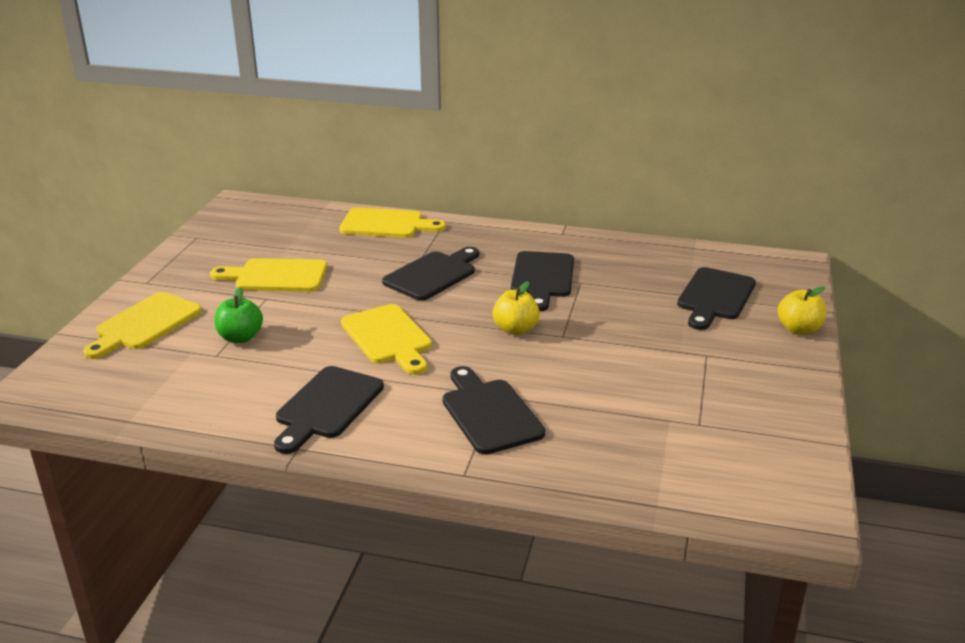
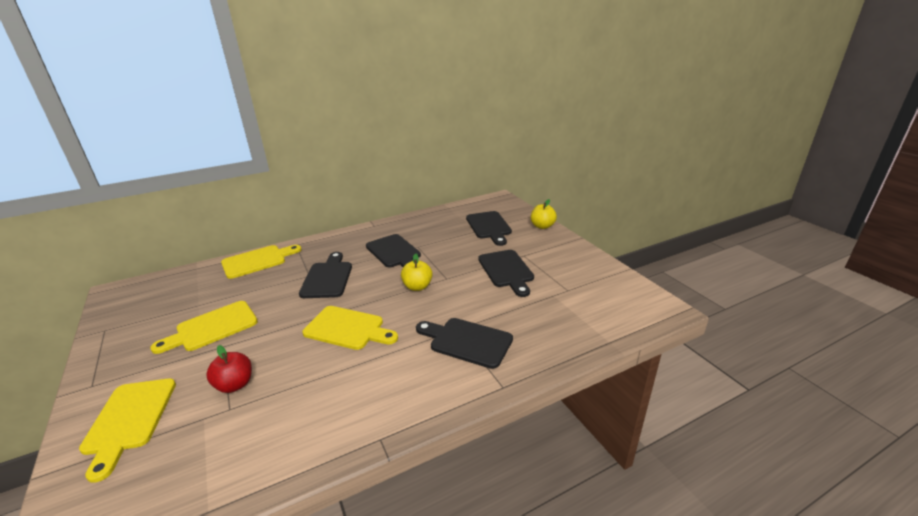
camera: 40 degrees left, 0 degrees up
(240, 337) = (235, 385): green apple -> red apple
(327, 406) = (363, 396): black cutting board -> black cutting board (506, 270)

